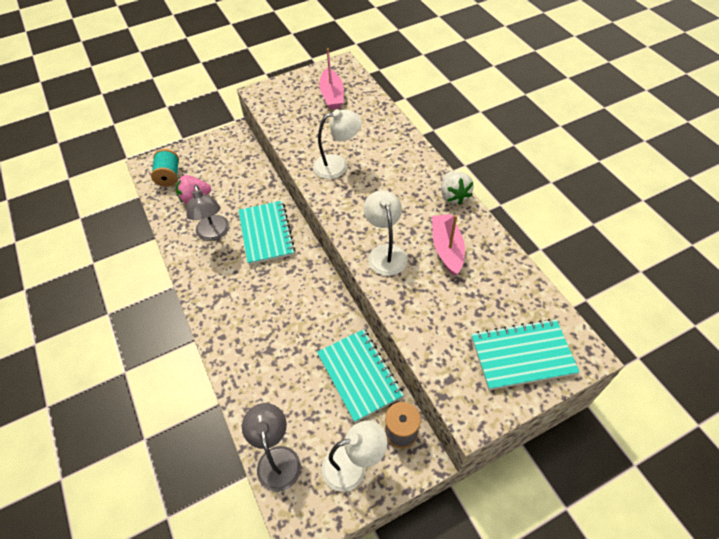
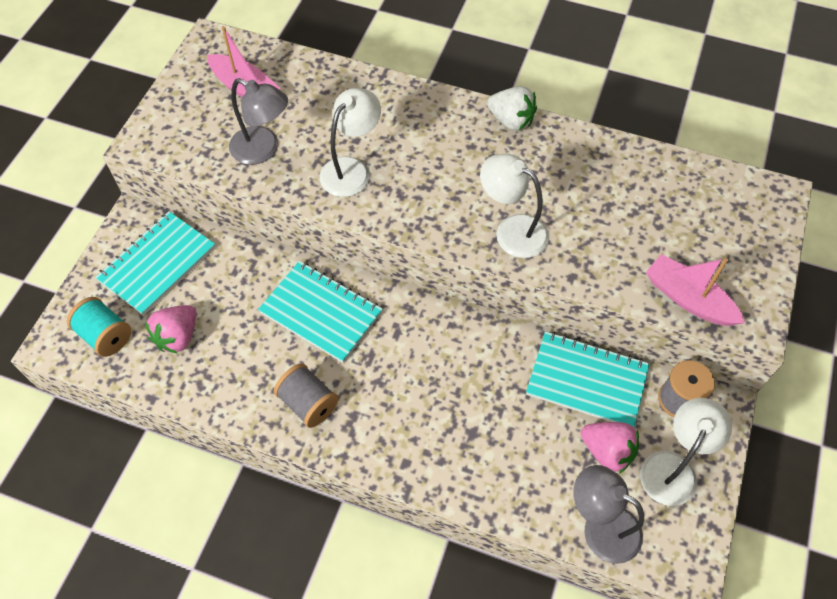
camera: 45 degrees left, 5 degrees up
(213, 271) = (308, 403): none -> grey spool
(214, 234) = (256, 360): grey lamp -> grey lamp (263, 150)
(327, 422) = (607, 451): none -> pink strawberry
(446, 248) = (564, 182): pink boat -> pink boat (688, 299)
(522, 355) = (733, 236): turquoise notebook -> turquoise notebook (157, 264)

